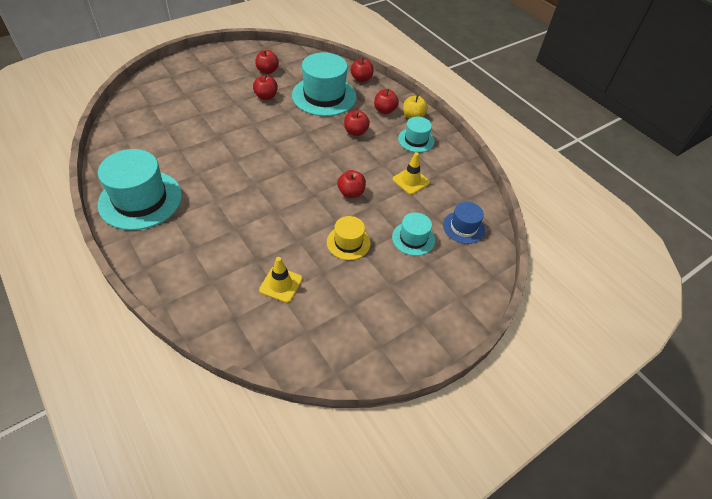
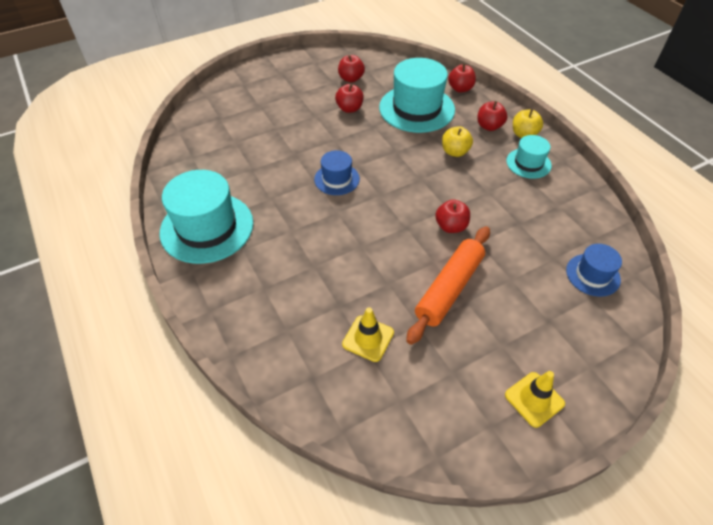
camera: 10 degrees right, 0 degrees up
(255, 156) = (337, 179): none -> blue hat
(348, 242) = (449, 288): yellow hat -> orange rolling pin
(355, 132) = (455, 152): red apple -> yellow apple
(411, 181) = (524, 214): yellow traffic cone -> yellow traffic cone (534, 399)
(413, 238) = (529, 287): turquoise hat -> none

